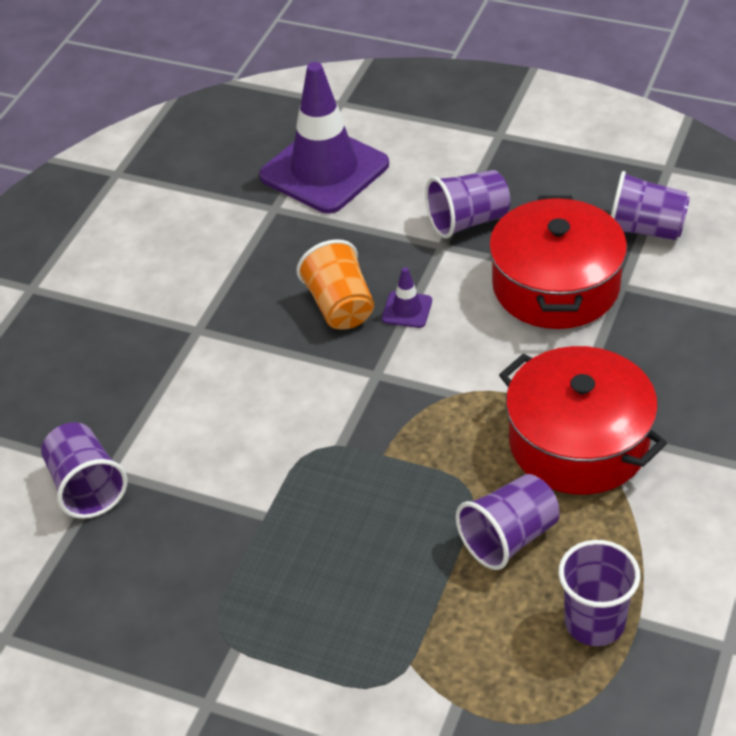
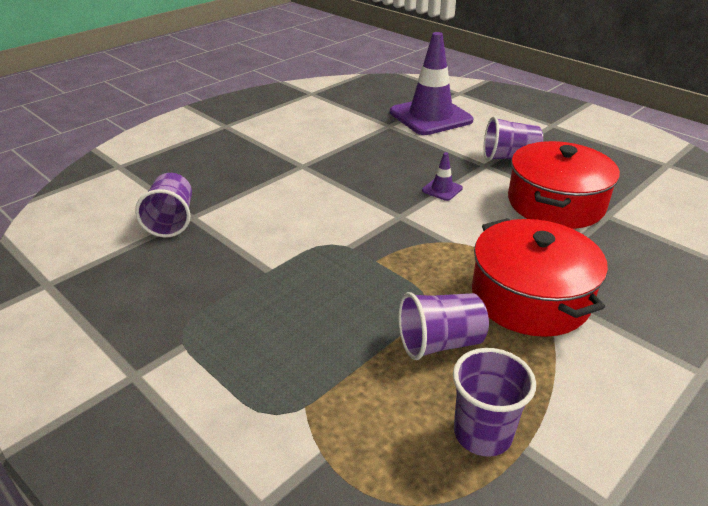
camera: 20 degrees right, 10 degrees down
(339, 306) = (398, 177): orange cup -> none
(645, 229) = (637, 190): purple cup -> none

